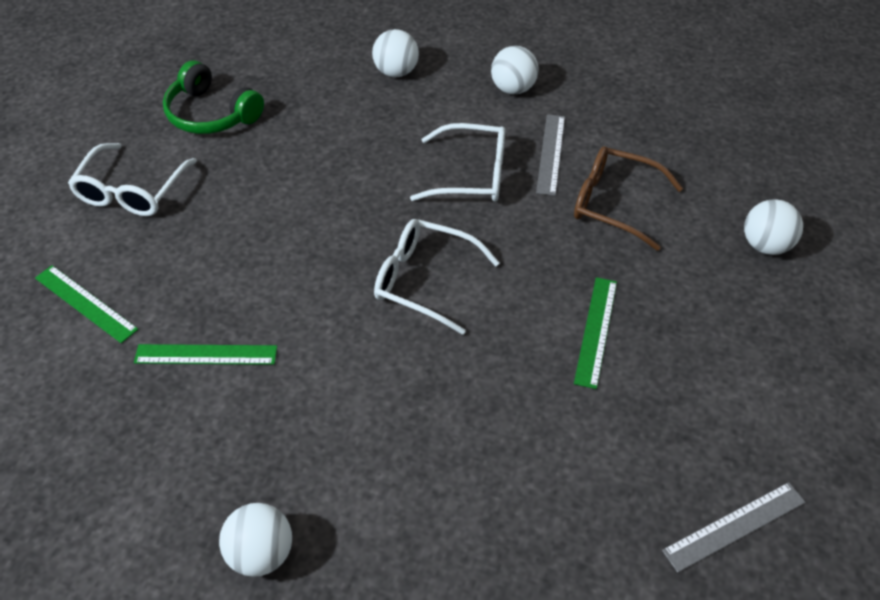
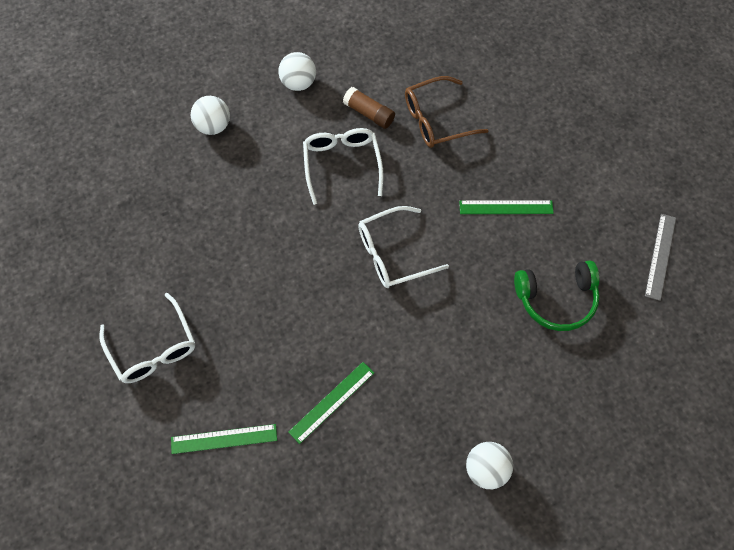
camera: 45 degrees left, 15 degrees up
(211, 114) = (132, 253): green headphones -> green headphones (556, 299)
(471, 175) = (342, 164): white glasses -> white glasses turned 60 degrees counterclockwise
(550, 154) = (369, 113): grey ruler -> brown glue stick
(595, 331) = (506, 207): green ruler -> green ruler turned 60 degrees counterclockwise
(765, 245) = (532, 85): white ball -> none

